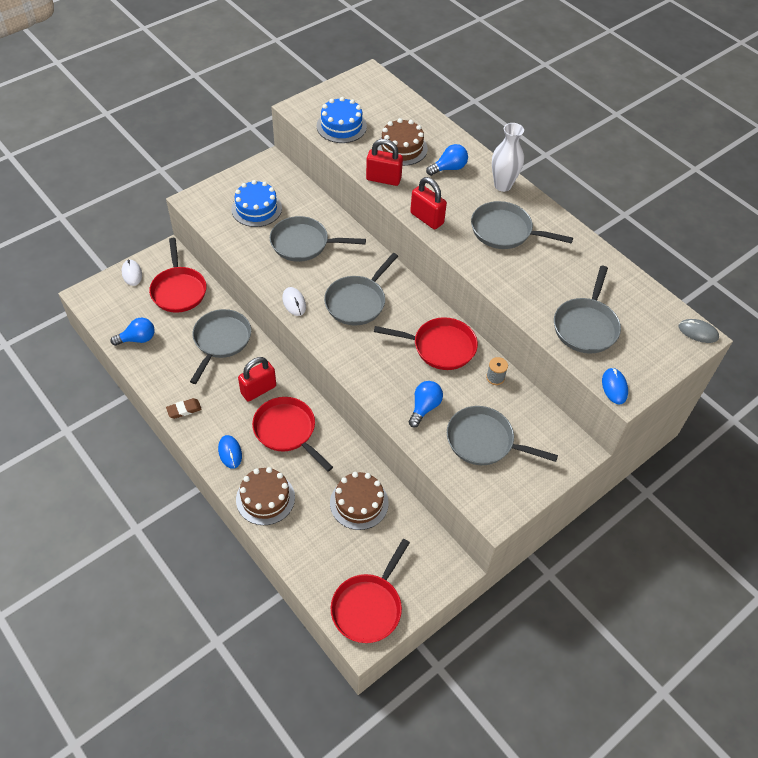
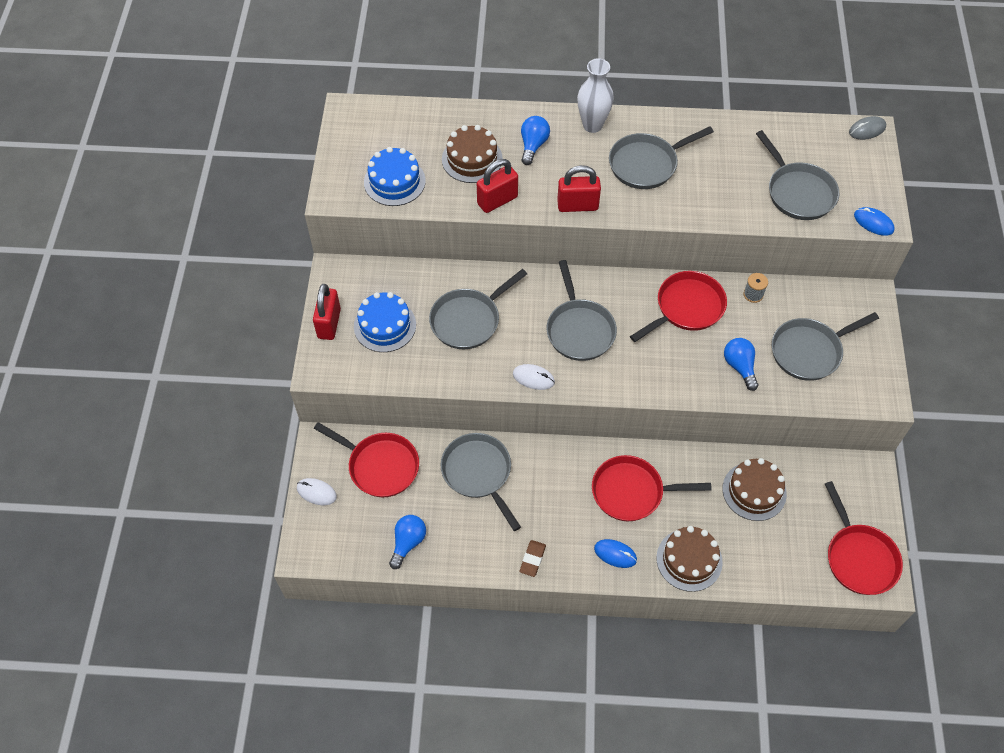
camera: 45 degrees left, 5 degrees up
(258, 390) = (565, 482): red padlock -> red padlock (329, 323)

